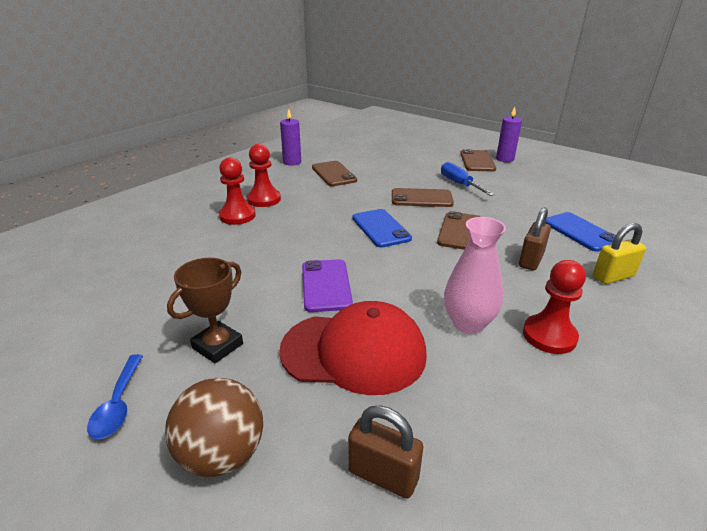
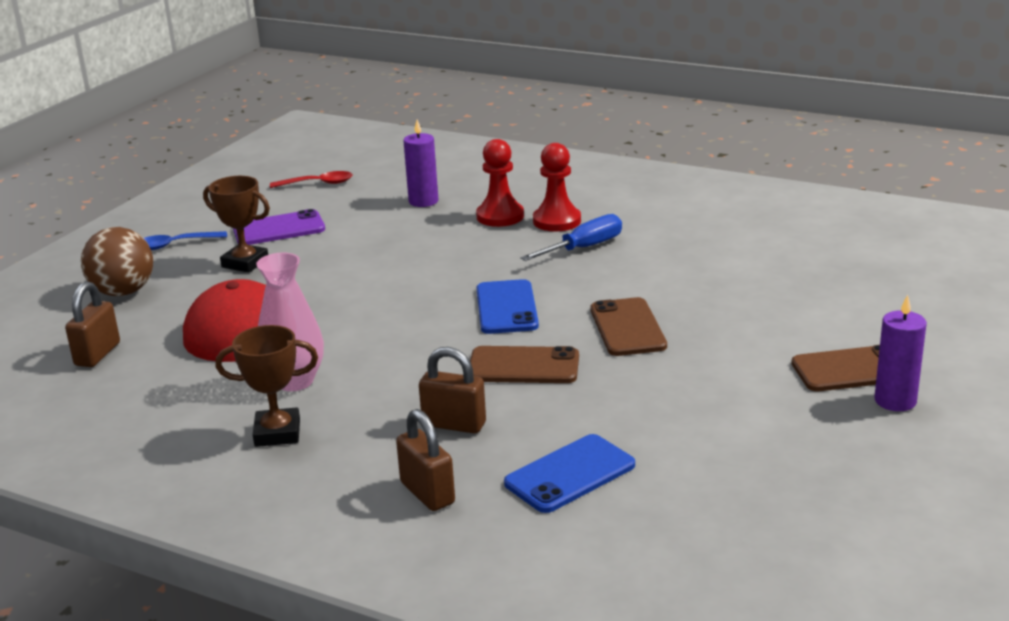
camera: 80 degrees right, 5 degrees down
(68, 291) = (318, 184): none -> red spoon
(292, 162) = (707, 213): purple candle -> purple candle (423, 201)
(326, 285) = (354, 293): purple phone -> purple phone (279, 229)
(334, 174) = (681, 250): brown phone -> none
(381, 228) = (507, 308): blue phone -> blue phone turned 60 degrees counterclockwise
(459, 184) = (713, 356): blue screwdriver -> blue screwdriver (584, 248)
(549, 336) = (277, 433): red pawn -> brown trophy
(613, 276) = (427, 493): yellow padlock -> brown padlock

